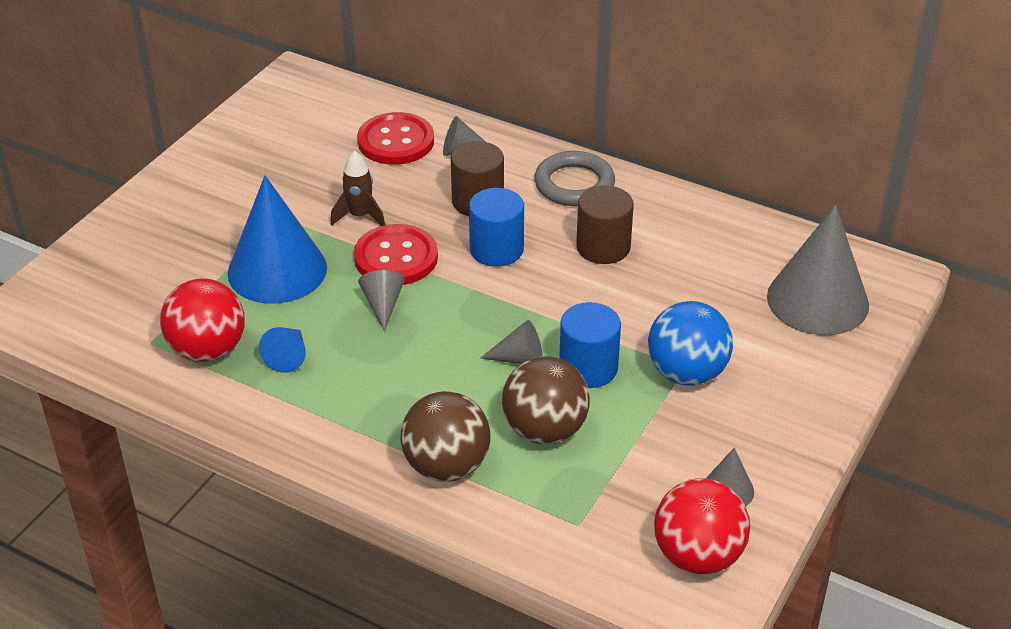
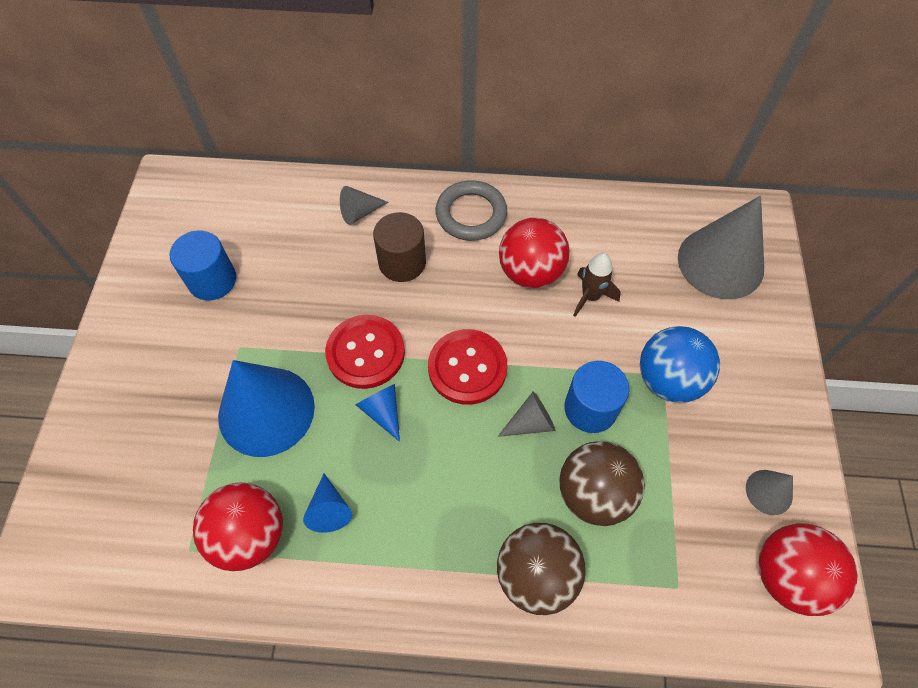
camera: 25 degrees left, 20 degrees up
(360, 216) = (309, 318): brown rocket -> brown rocket (590, 296)
(383, 305) = (382, 412): grey cone -> blue cone
(396, 141) = (297, 222): red button -> red button (467, 368)
(496, 249) = (446, 309): blue cylinder -> blue cylinder (212, 280)
(603, 247) = (530, 272): brown cylinder -> red ball

